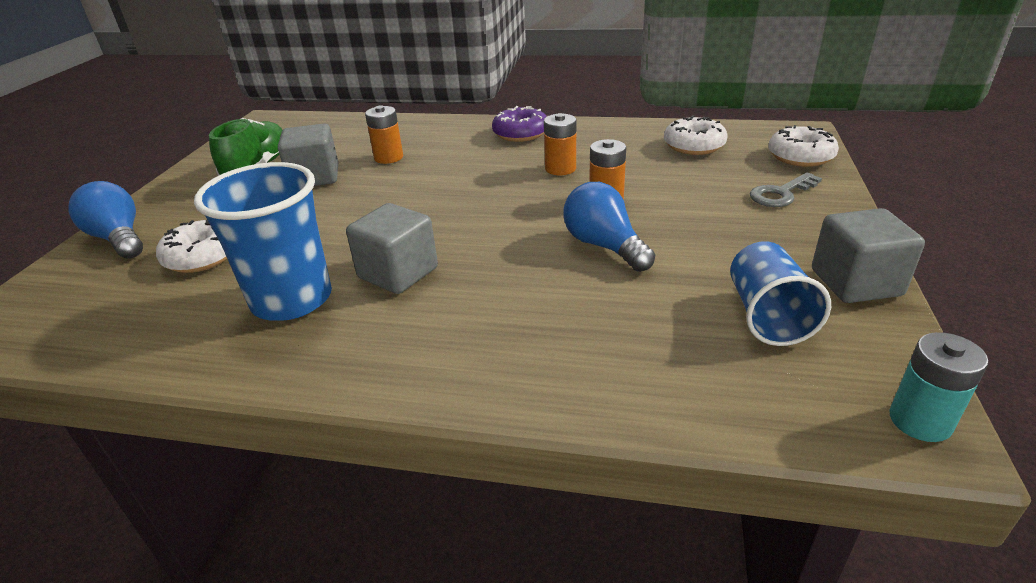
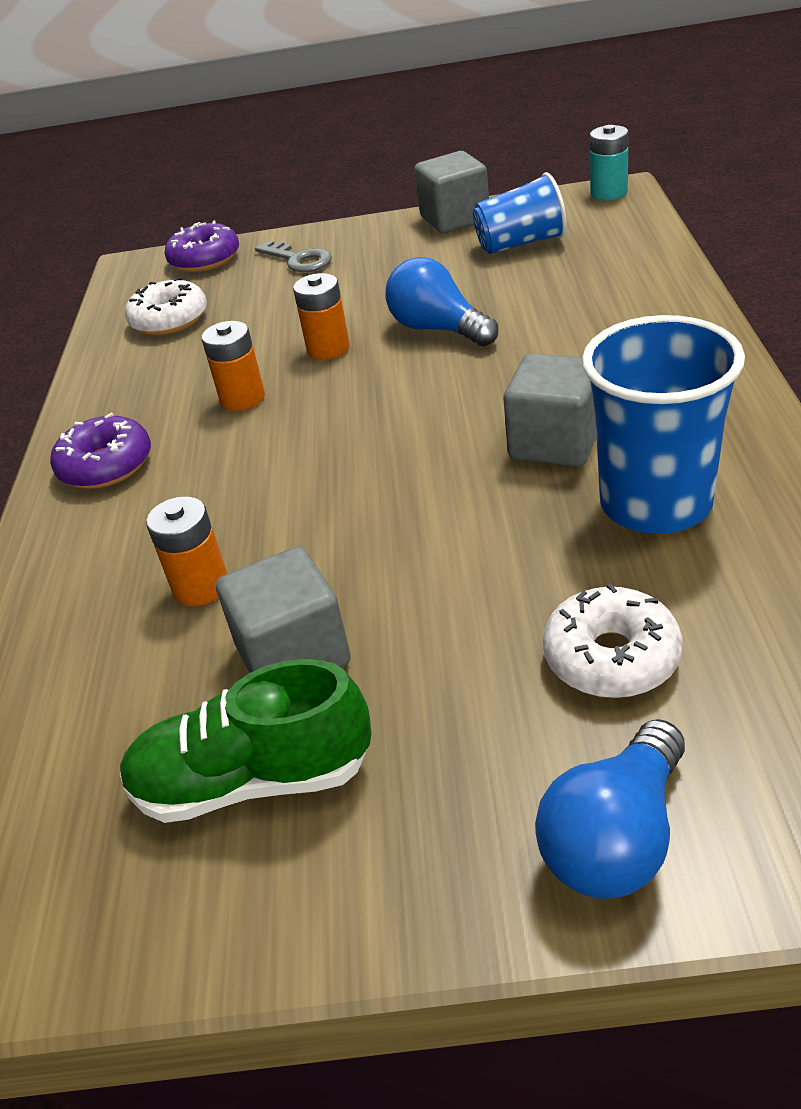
camera: 100 degrees left, 5 degrees up
(604, 246) = (438, 329): blue light bulb -> blue light bulb turned 90 degrees clockwise
(800, 156) = (205, 259): white donut -> purple donut

